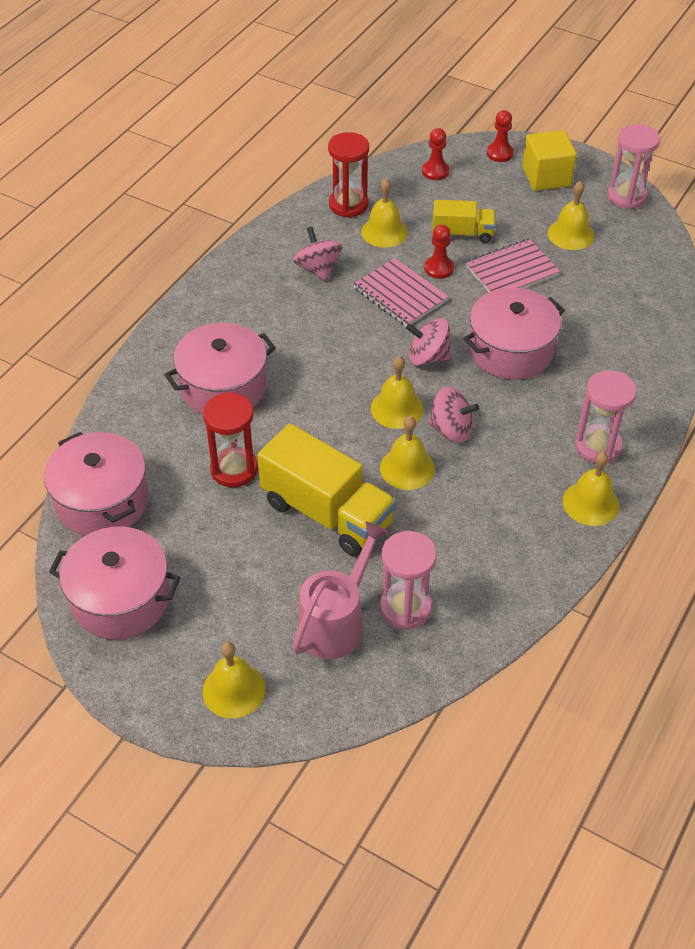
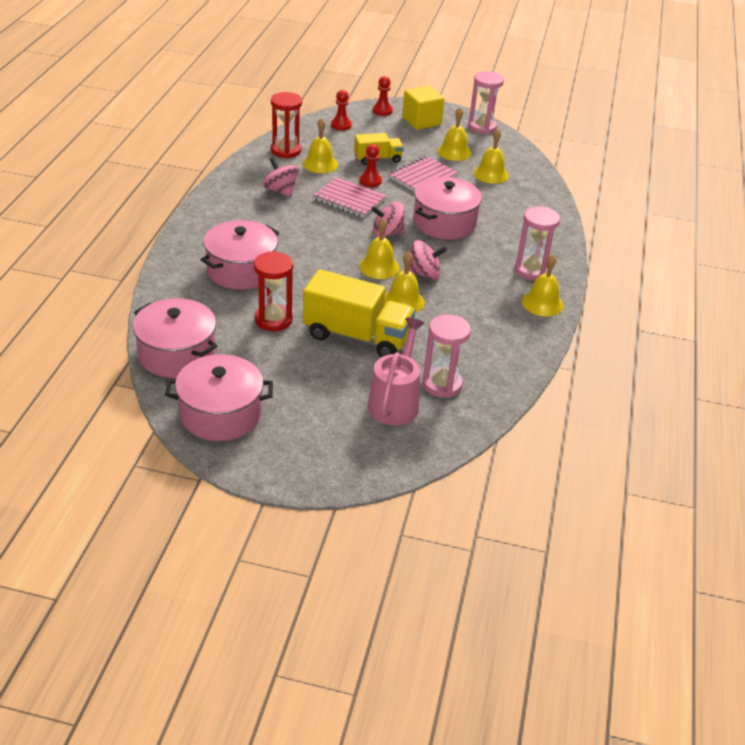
camera: 20 degrees left, 10 degrees down
(233, 690) = (337, 456): yellow bell -> yellow bell (490, 174)

